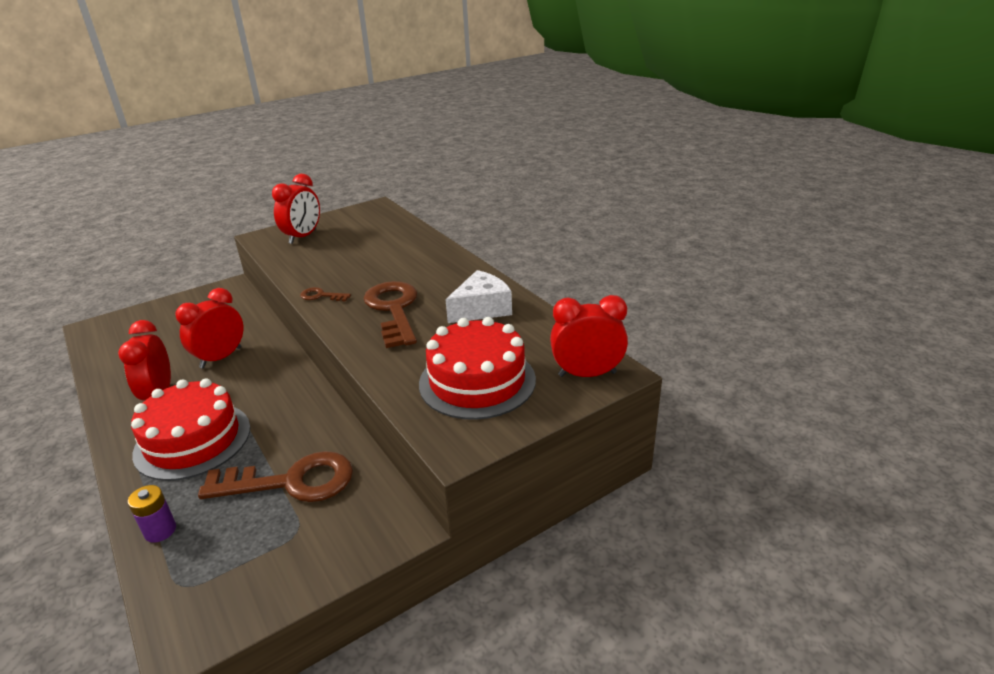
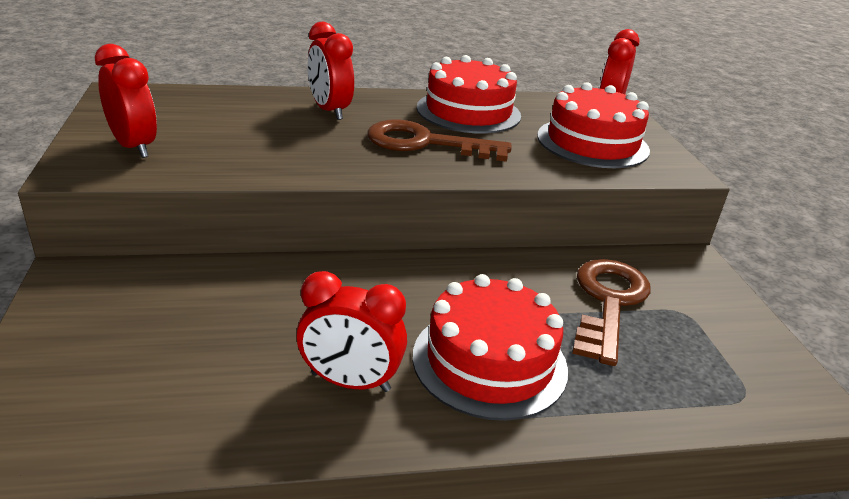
camera: 70 degrees left, 0 degrees up
(160, 531) = (656, 405): purple battery -> none
(221, 358) = (298, 313): red clock -> red clock (330, 111)
(321, 296) = (342, 169): brown key -> none
(481, 309) = (468, 111): white cheese -> red cake

